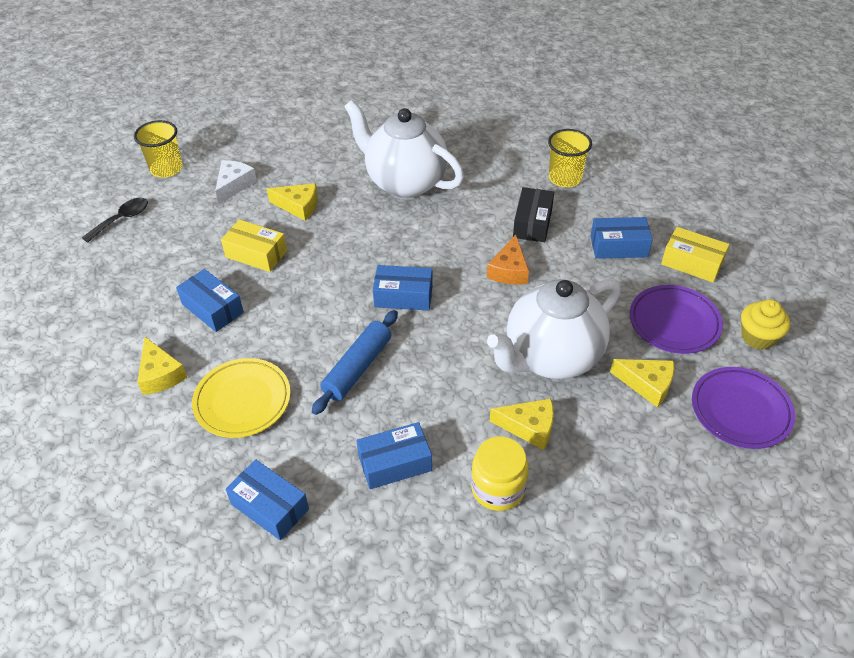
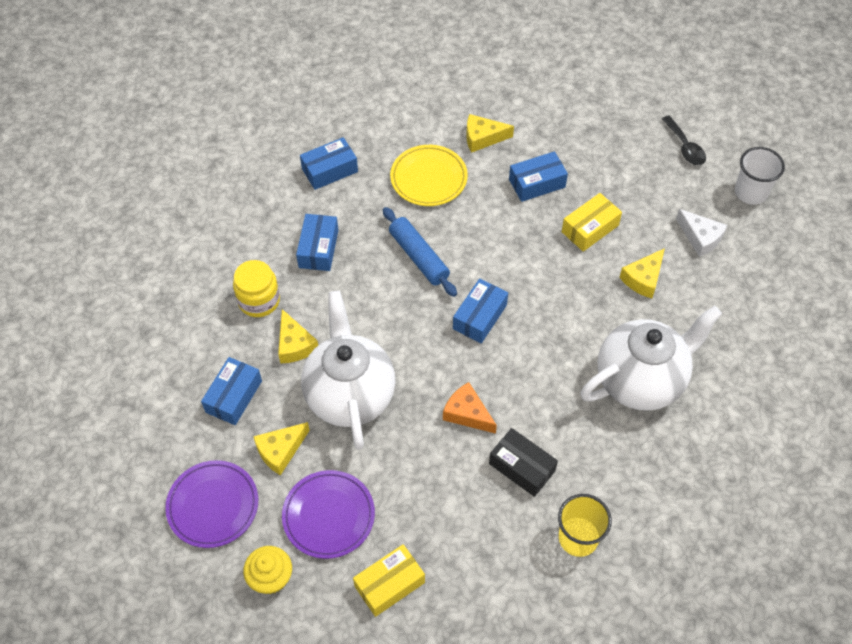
camera: 115 degrees right, 10 degrees up
(166, 169) = (750, 192): yellow cup -> white cup
(529, 427) = (295, 344): yellow cheese -> yellow cheese turned 60 degrees counterclockwise
(618, 246) = (448, 528): blue box -> blue box (233, 396)

